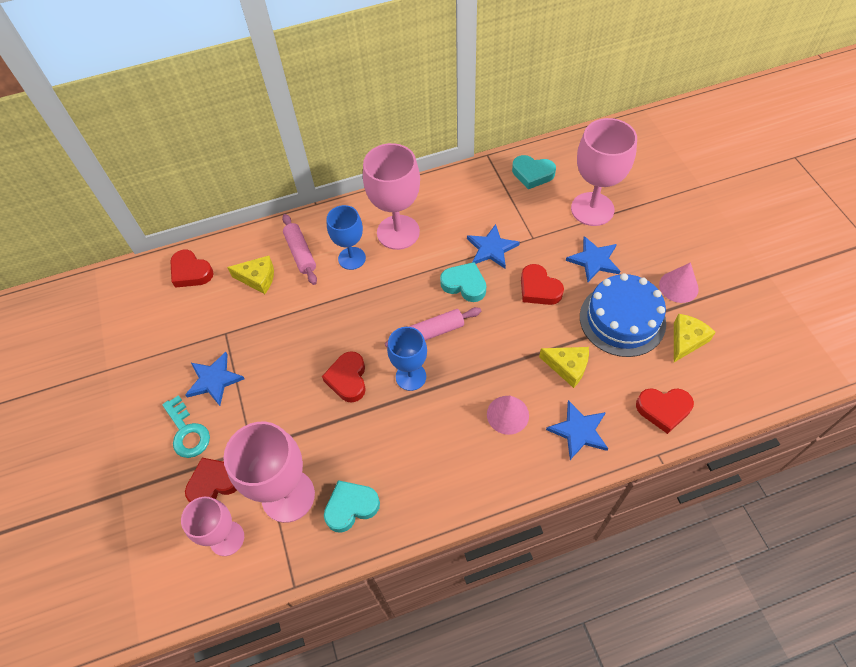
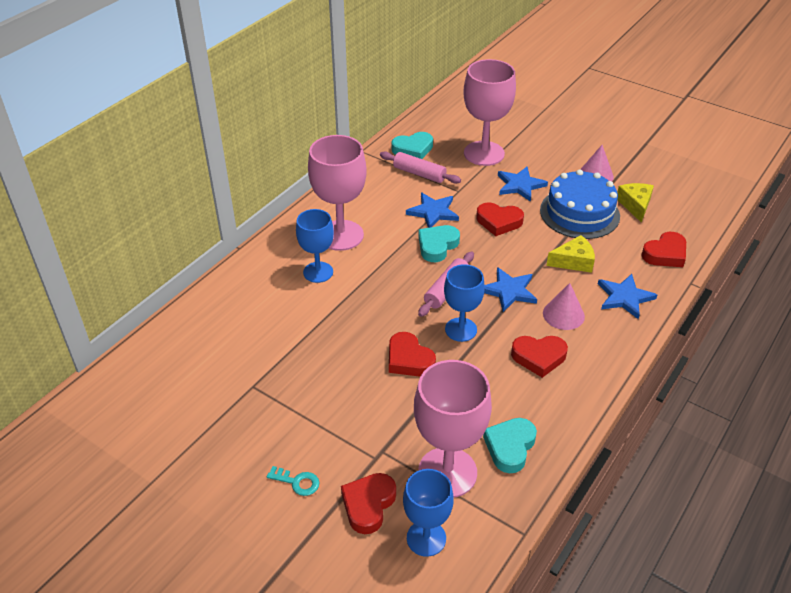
camera: 40 degrees left, 15 degrees down
(187, 432) = (297, 482): turquoise key -> turquoise key, size x0.64
(191, 272) = (162, 356): red heart -> red heart (539, 357)
(214, 380) = (281, 427): blue star -> blue star (509, 291)
(227, 538) = (426, 538): pink goblet -> blue goblet
(258, 278) = (241, 328): yellow cheese -> none
(301, 253) = (264, 290): pink rolling pin -> pink rolling pin (419, 174)
(464, 284) = (437, 246): turquoise heart -> turquoise heart turned 45 degrees counterclockwise

